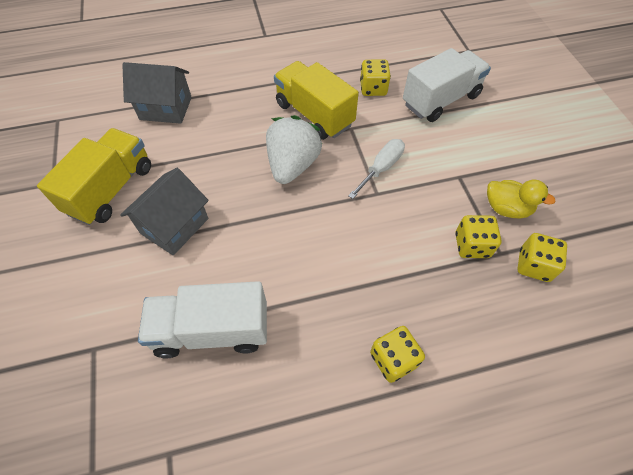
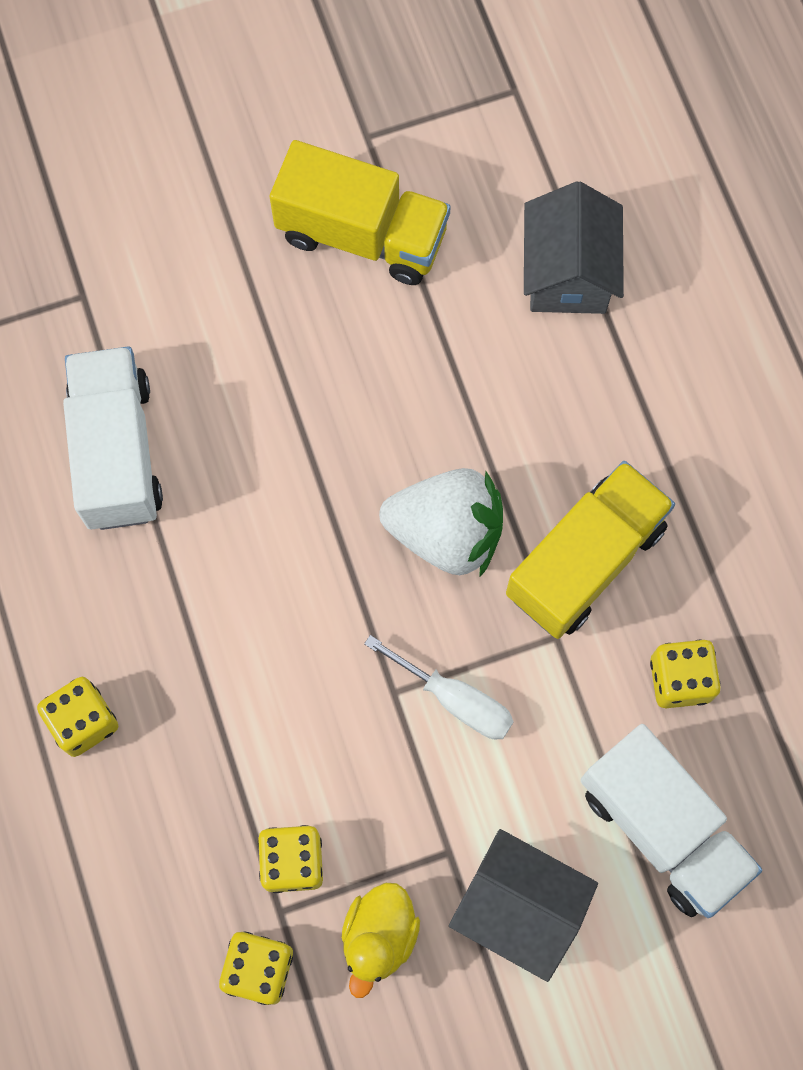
camera: 85 degrees right, 15 degrees up
(174, 226) = (296, 355): grey house -> grey house (519, 907)

